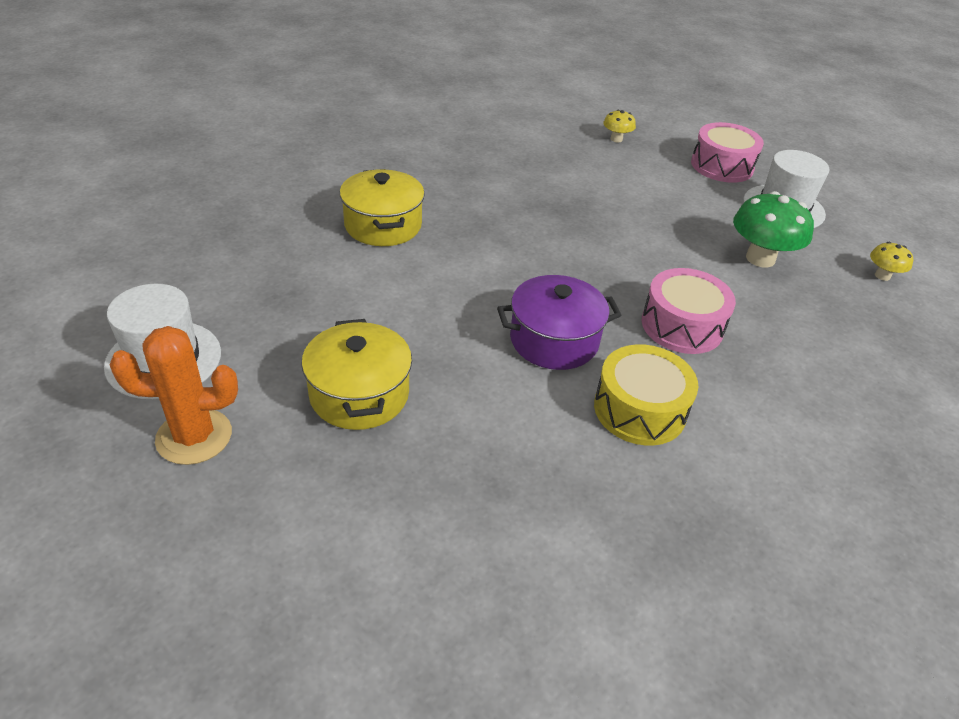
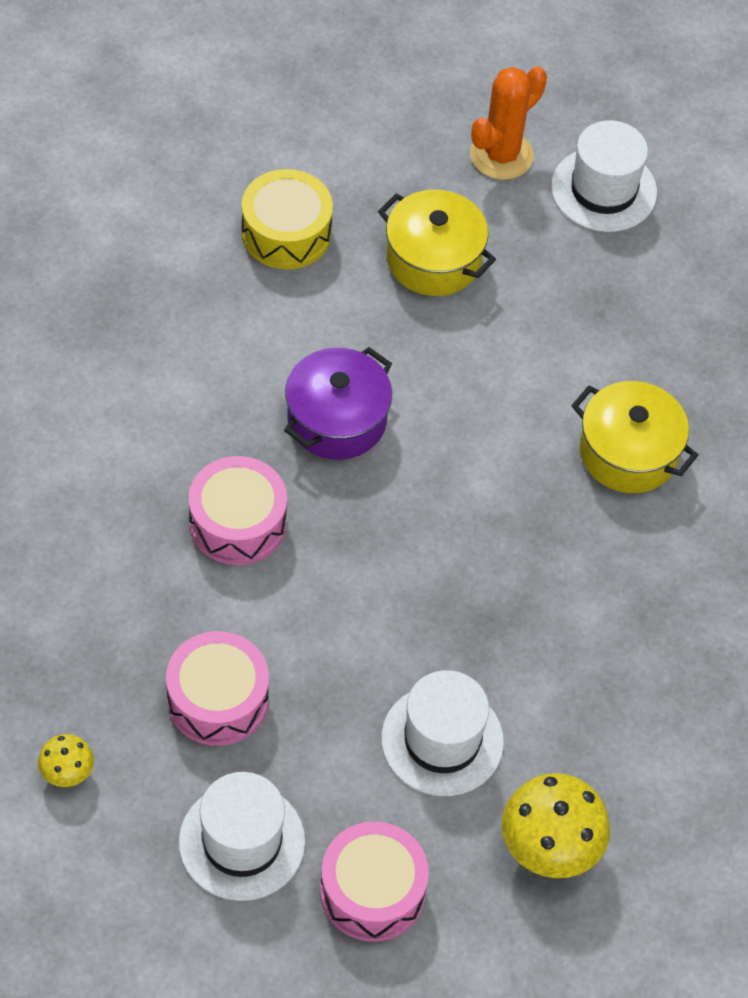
camera: 140 degrees right, 15 degrees up
(616, 139) = (549, 848): yellow mushroom -> yellow mushroom, size x1.93
(635, 187) = (442, 740): none -> white hat
(639, 409) = (212, 394): yellow drum -> yellow drum (286, 233)
(760, 258) = (217, 699): green mushroom -> pink drum

